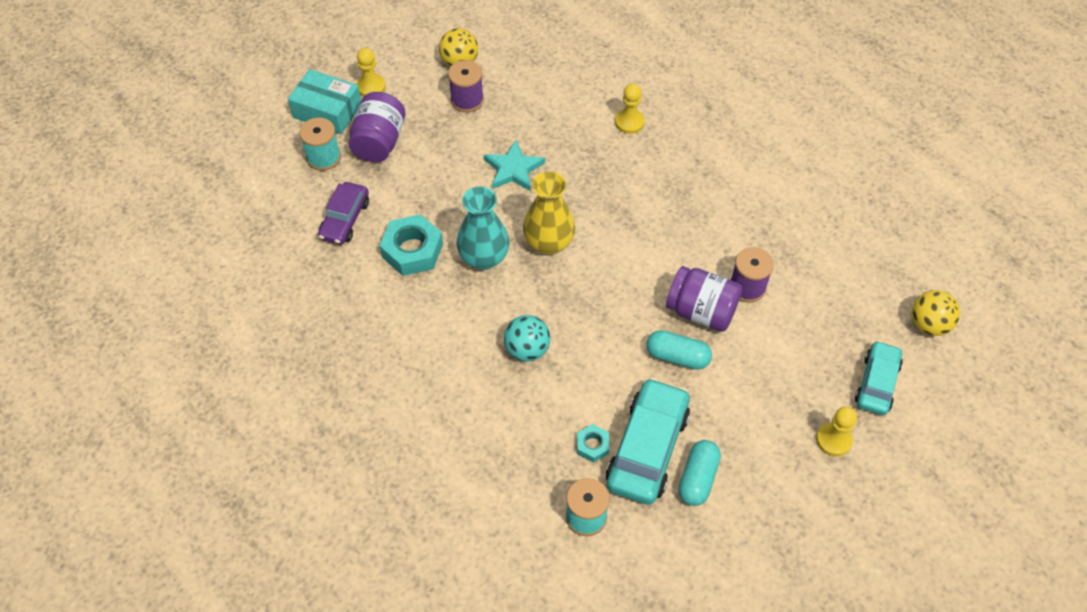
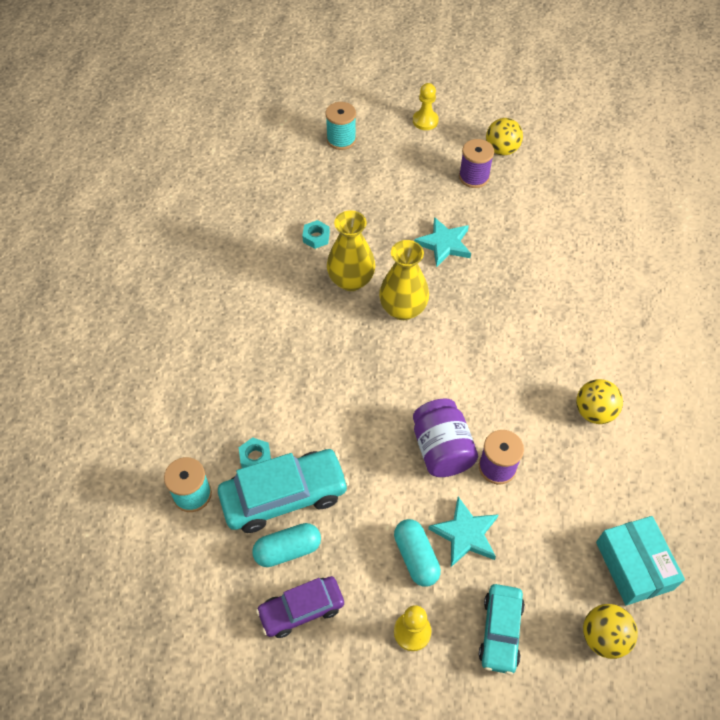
camera: 50 degrees right, 0 degrees up
(327, 111) = (380, 114): turquoise box -> turquoise box (634, 565)
(345, 219) = (304, 185): purple car -> purple car (301, 609)
(379, 142) = (385, 157): purple jar -> none
(412, 250) = (316, 237): turquoise nut -> turquoise nut, size x0.53
(484, 257) = (351, 280): turquoise vase -> yellow vase
(527, 349) = (299, 359): turquoise ball -> none
(629, 122) = (566, 282): yellow pawn -> none
(677, 356) = (384, 461): turquoise capsule -> turquoise capsule (416, 557)
(755, 194) = (594, 412): none -> yellow ball
(784, 348) = (465, 534): none -> turquoise star
(877, 383) = (500, 631): turquoise car -> turquoise car turned 120 degrees clockwise

